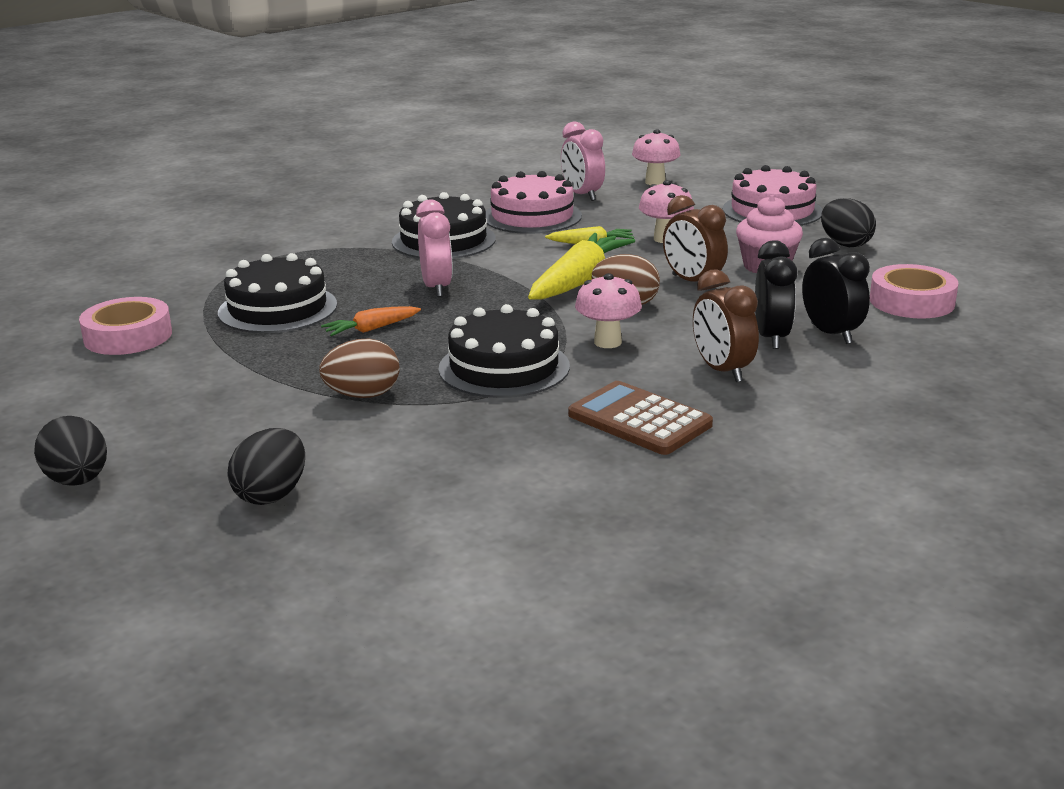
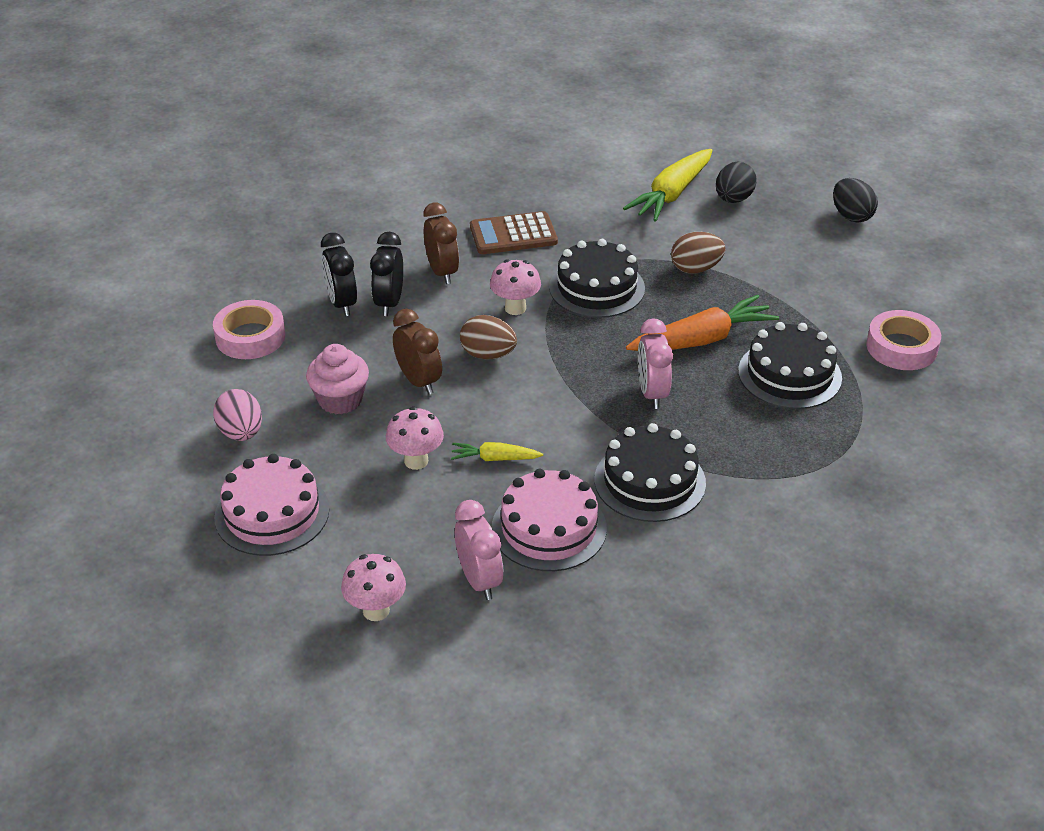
camera: 175 degrees left, 15 degrees up
(371, 329) = (702, 339): orange carrot -> orange carrot, size x1.93
(579, 281) = (521, 392): yellow carrot -> yellow carrot (671, 194)
(639, 420) = (513, 234): brown calculator -> brown calculator turned 120 degrees clockwise
(845, 244) = (241, 433): black egg -> pink egg

